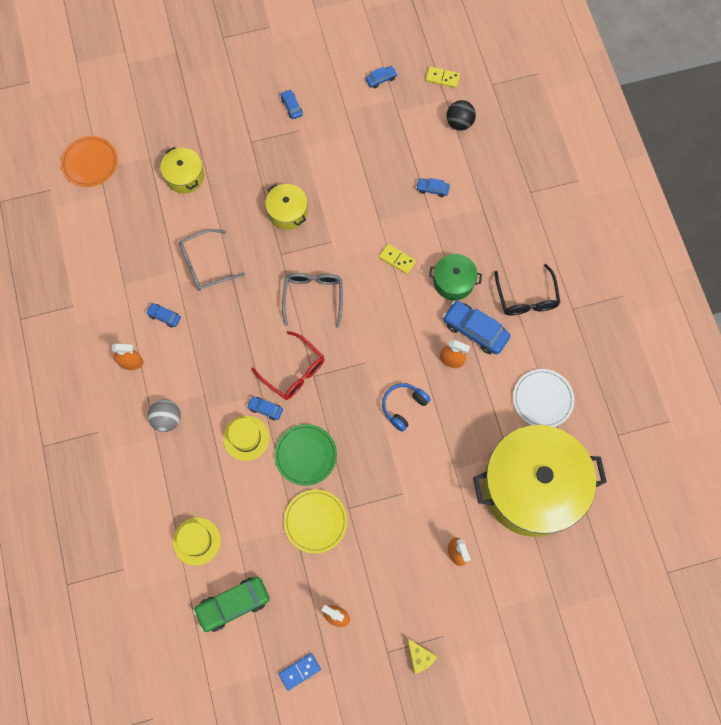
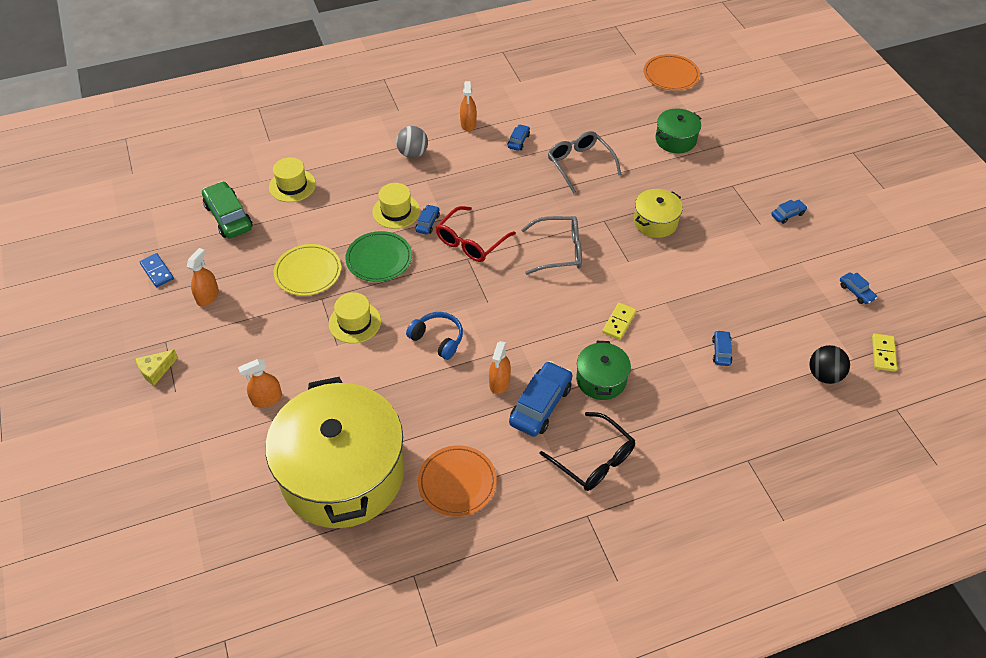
camera: 85 degrees right, 20 degrees down
(185, 176) = (675, 140): yellow pot -> green pot
(379, 478) = (355, 322): none -> yellow hat
(526, 298) = (593, 460): black glasses -> black glasses turned 120 degrees counterclockwise
(542, 399) = (457, 482): white plate -> orange plate

